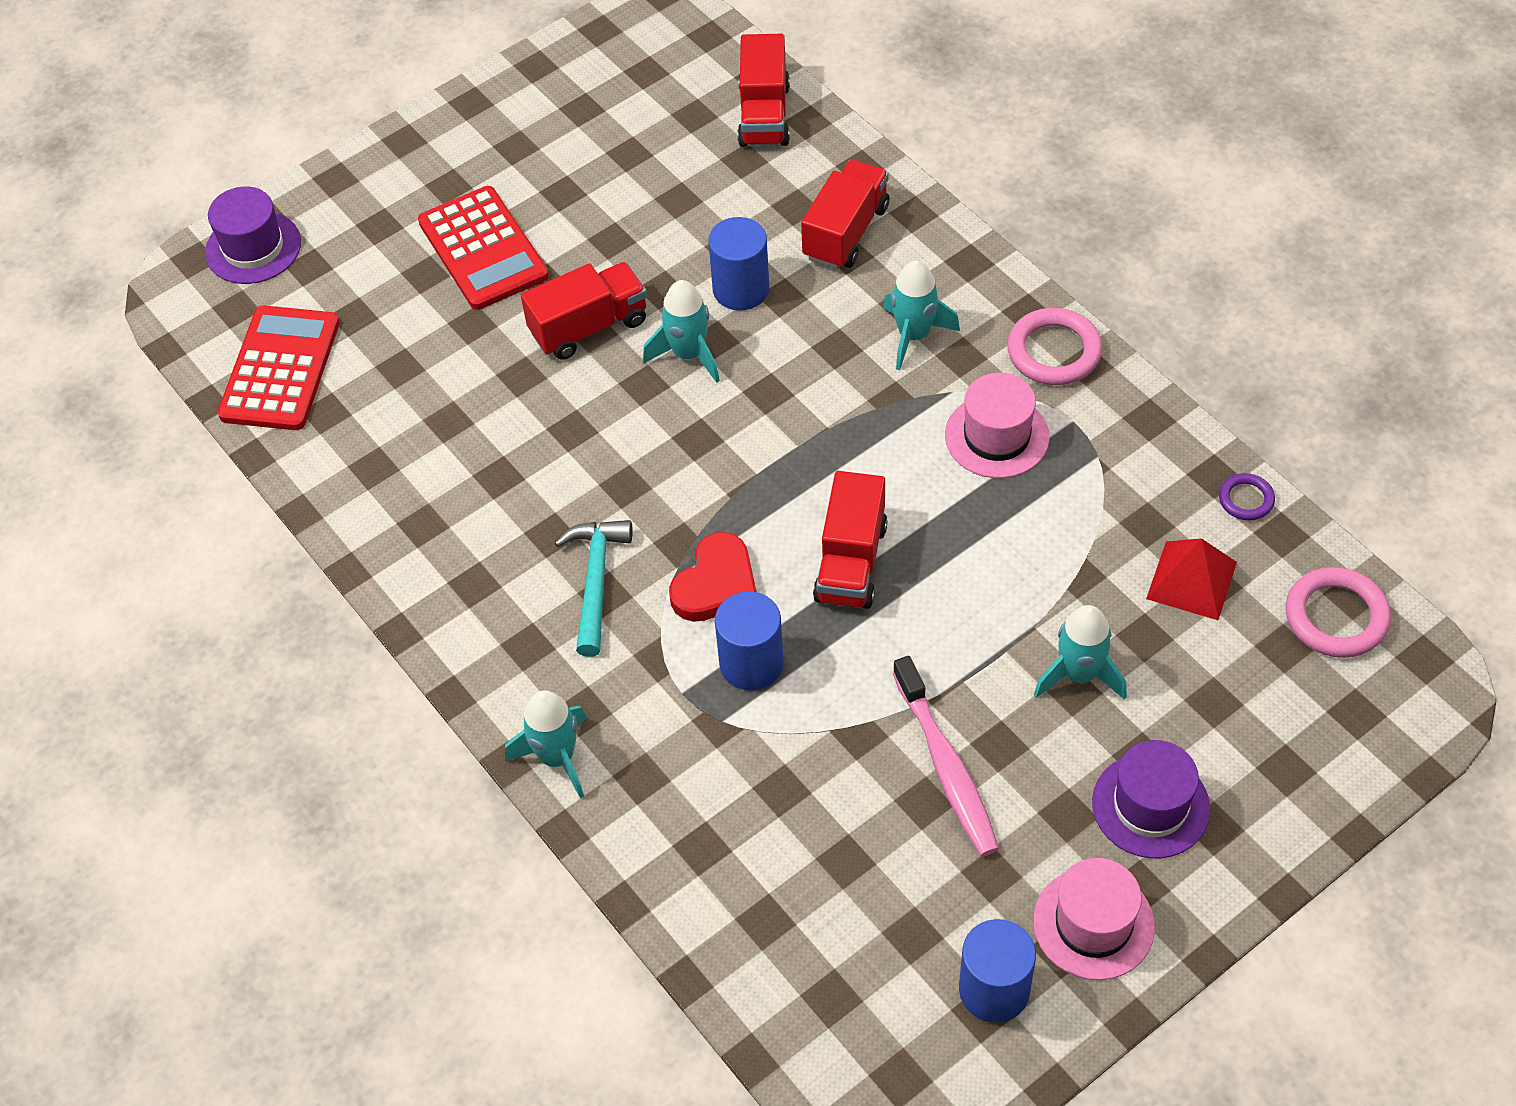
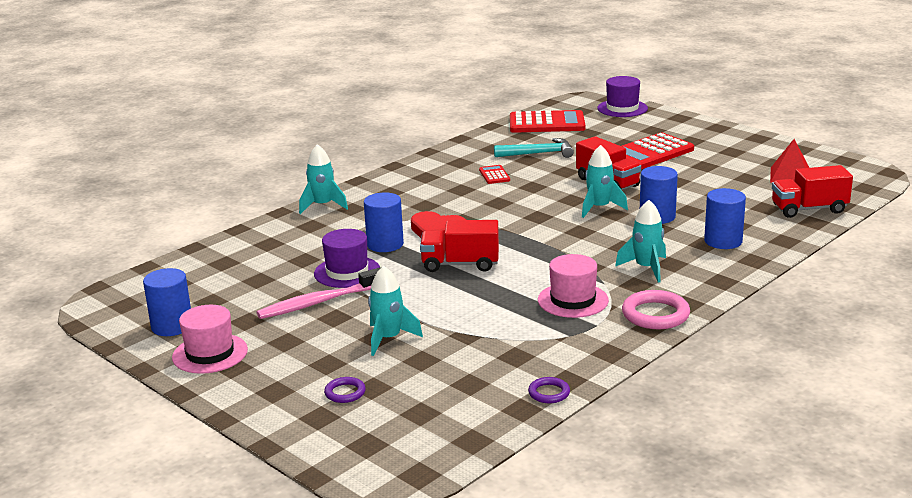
camera: 80 degrees right, 30 degrees down
(503, 478) = (494, 175): none -> red calculator
(596, 581) = (433, 202): turquoise hammer -> turquoise hammer (539, 153)
(846, 232) = (723, 241): red truck -> blue cylinder
(1150, 805) = (291, 368): purple hat -> purple hat (347, 272)
(1191, 580) = (471, 374): red pyramid -> red pyramid (790, 175)
(1226, 736) = (345, 393): none -> purple ring
(1336, 617) = (451, 434): pink ring -> none

